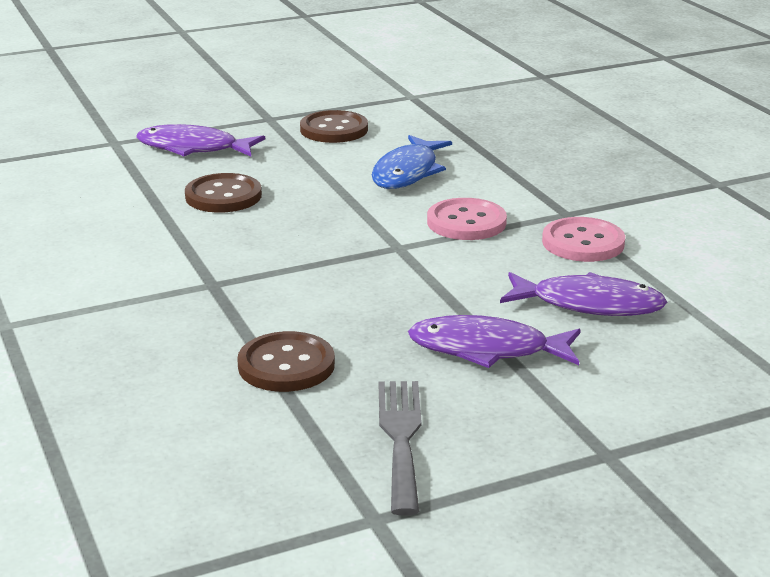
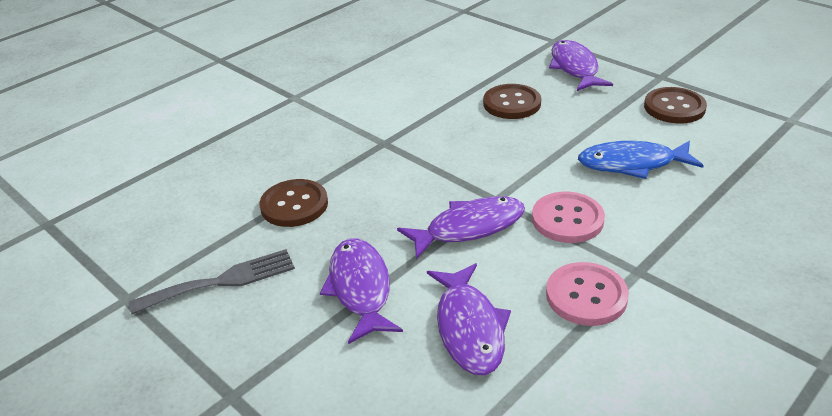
camera: 70 degrees right, 10 degrees up
(435, 271) = (469, 228): none -> purple fish

